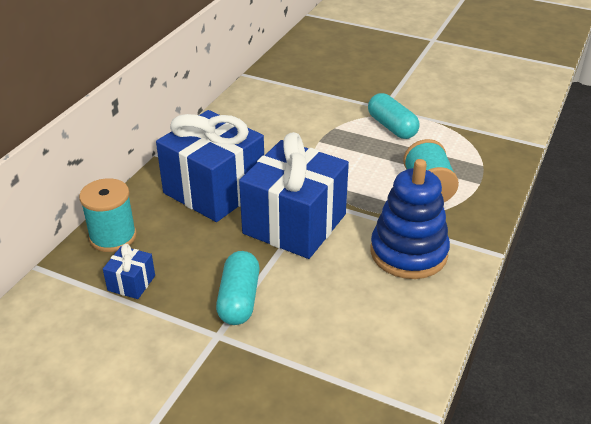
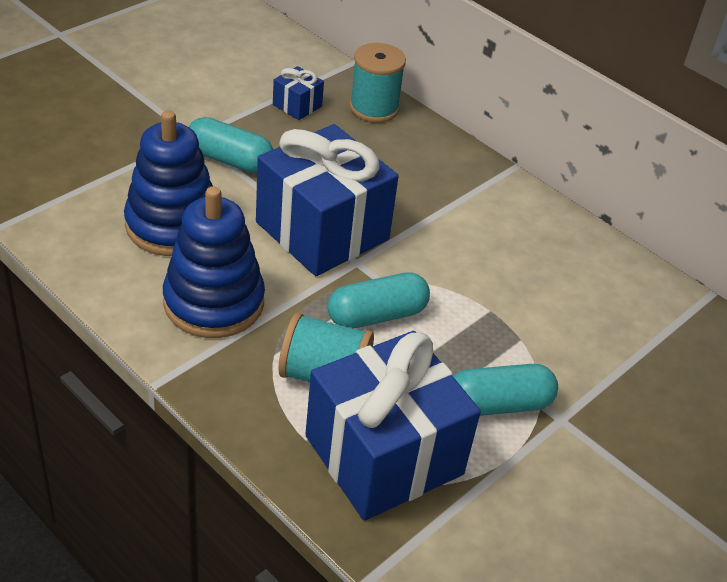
camera: 105 degrees right, 5 degrees up
(214, 190) = (420, 189): blue gift -> blue gift (384, 455)
(346, 303) = (172, 225): none -> blue stacking toy
(359, 181) = (377, 315): none -> turquoise capsule

